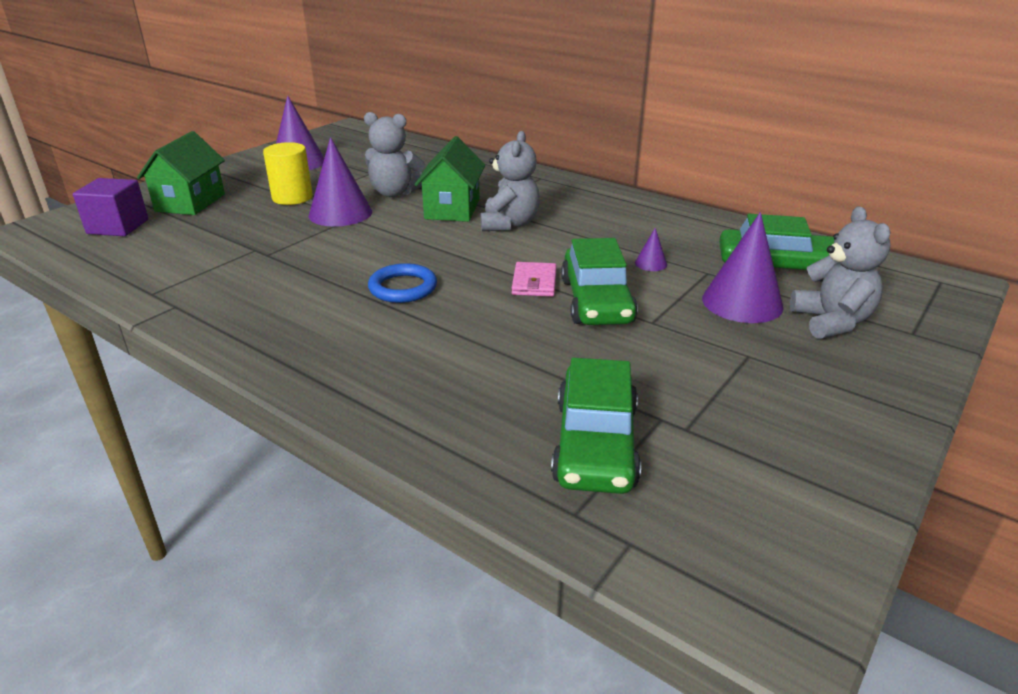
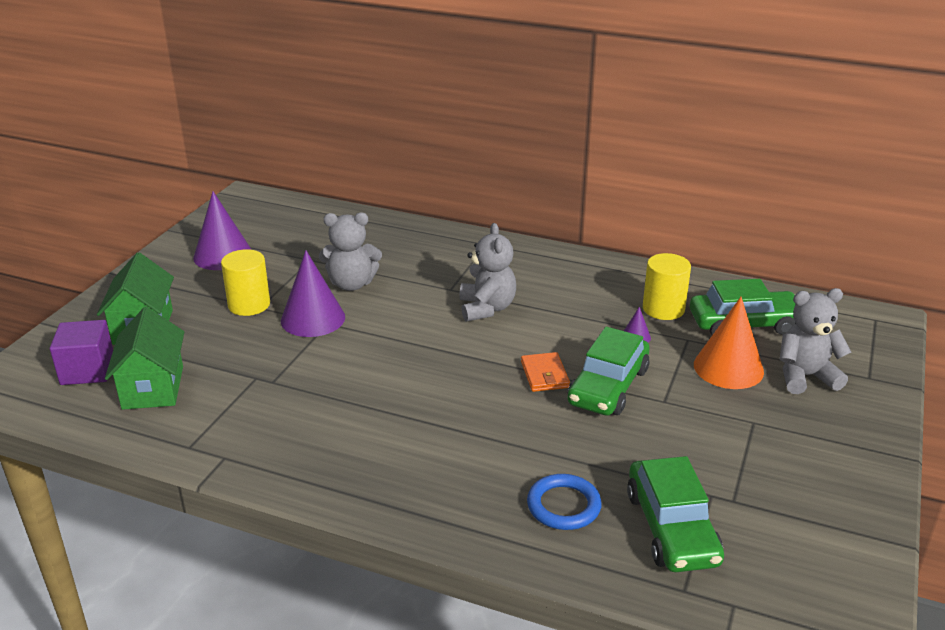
camera: 15 degrees left, 0 degrees up
(403, 288) = (429, 400): blue ring -> blue ring (563, 506)
(452, 209) = (421, 297): green house -> green house (153, 387)
(534, 283) = (544, 375): pink wallet -> orange wallet
(596, 301) = (608, 386): green car -> green car turned 45 degrees clockwise
(693, 244) = (663, 309): none -> yellow cylinder
(742, 302) = (728, 368): purple cone -> orange cone
(831, 322) = (805, 376): grey teddy bear -> grey teddy bear turned 75 degrees counterclockwise

